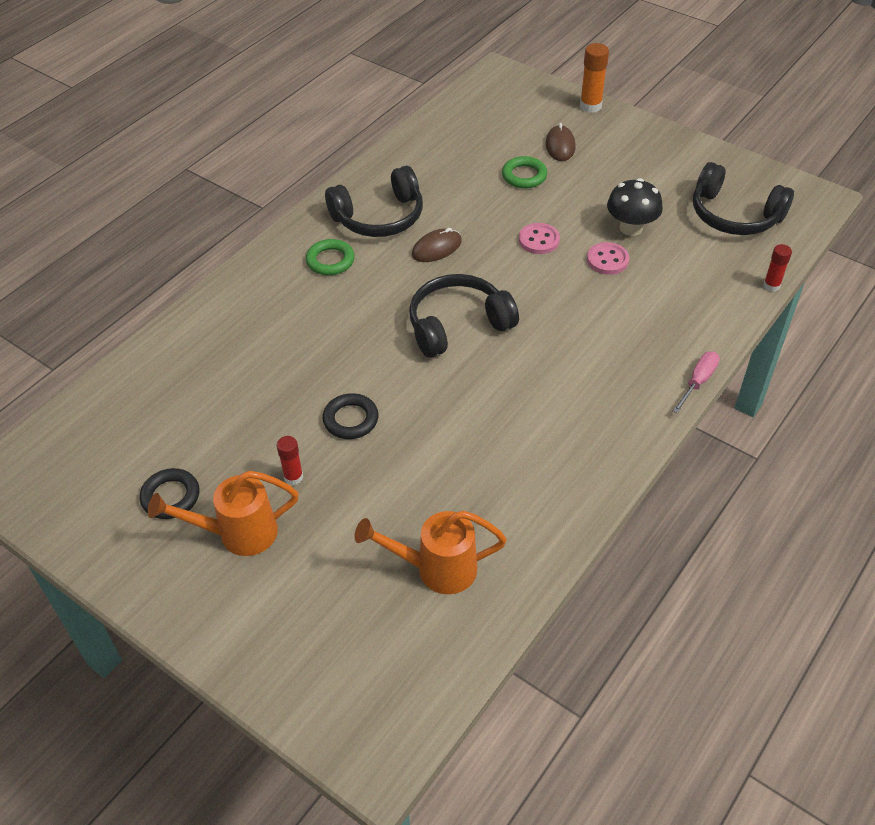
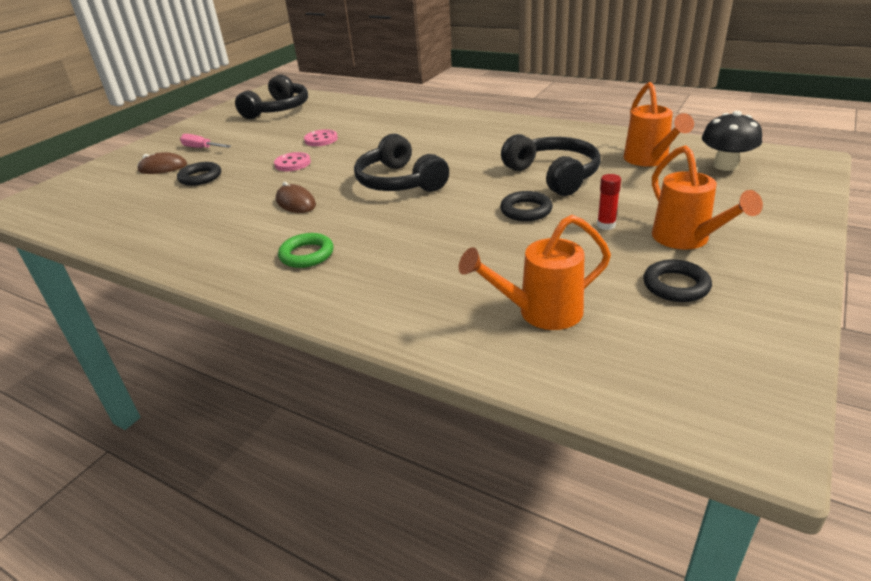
camera: 95 degrees left, 15 degrees down
(178, 397) = (539, 313): none -> orange watering can
(379, 217) = (239, 237): black headphones -> black headphones (553, 175)
(524, 176) = (200, 177): green ring -> black ring
(590, 106) = (110, 161): orange glue stick -> none
(631, 228) = (284, 135): black mushroom -> black mushroom (725, 165)
(698, 382) = (442, 108): pink screwdriver -> pink screwdriver (201, 148)
(771, 286) = (351, 98): red glue stick -> none

